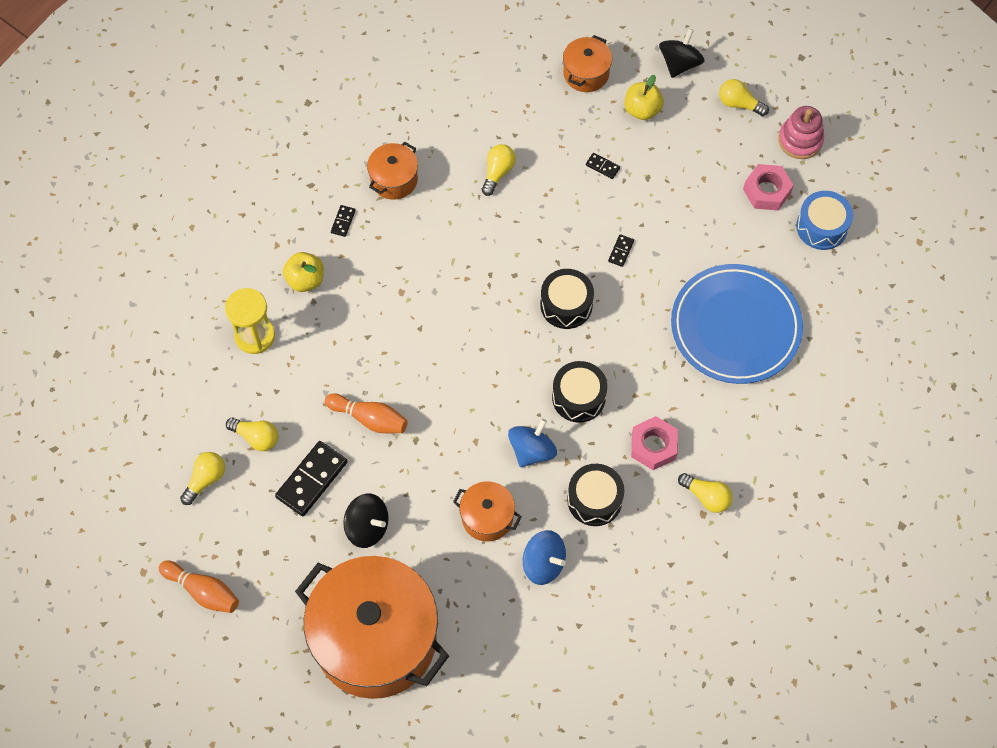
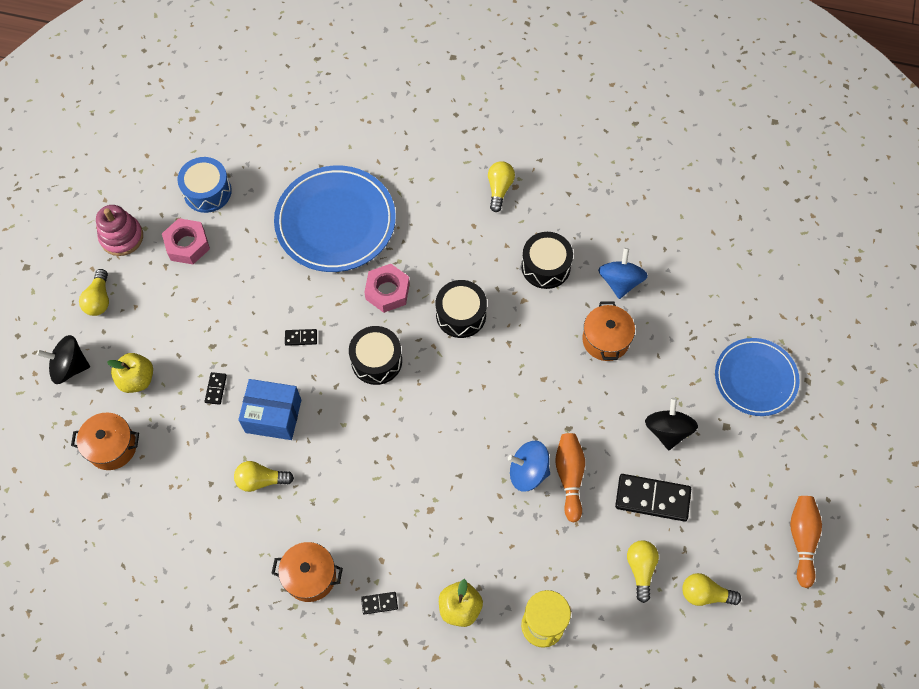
camera: 115 degrees left, 0 degrees up
(375, 639) = (755, 378): orange pot -> blue plate
(532, 450) = (528, 331): blue spinning top -> blue spinning top (528, 472)
(553, 202) = (273, 416): none -> blue box
(653, 446) = (476, 242): pink nut -> pink nut (387, 291)

